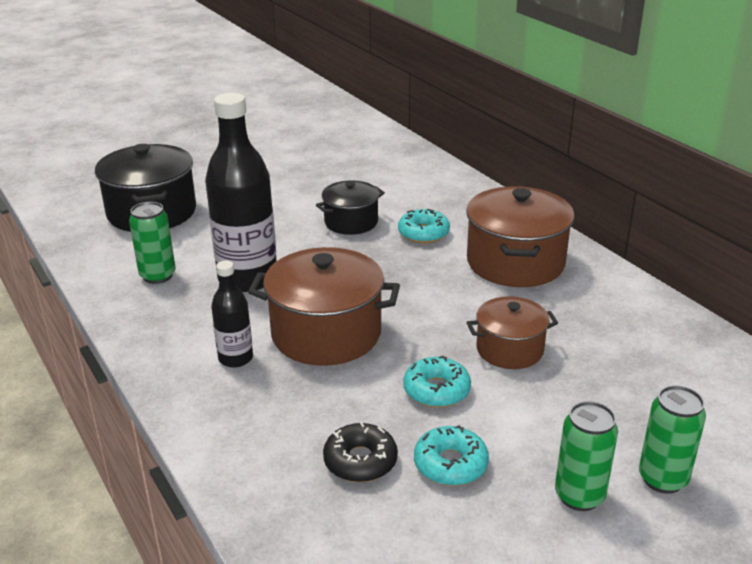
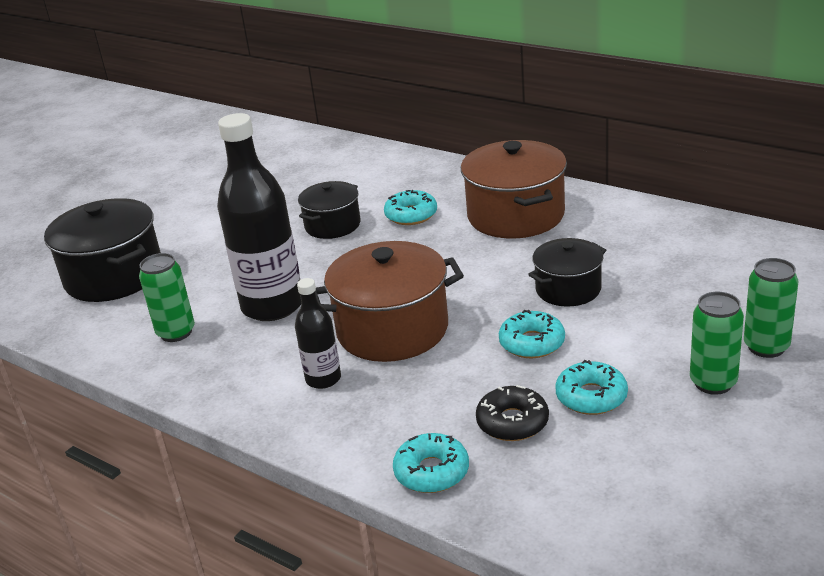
camera: 20 degrees left, 0 degrees up
(255, 480) = (431, 472): none -> turquoise donut
(509, 349) = (568, 289): brown pot -> black pot

